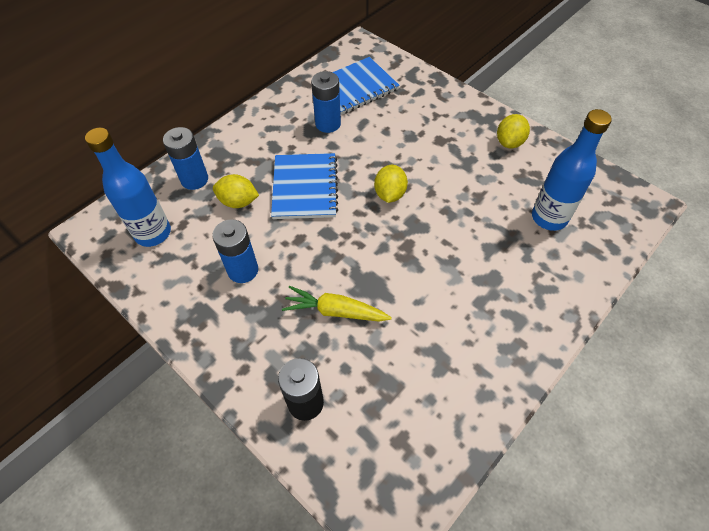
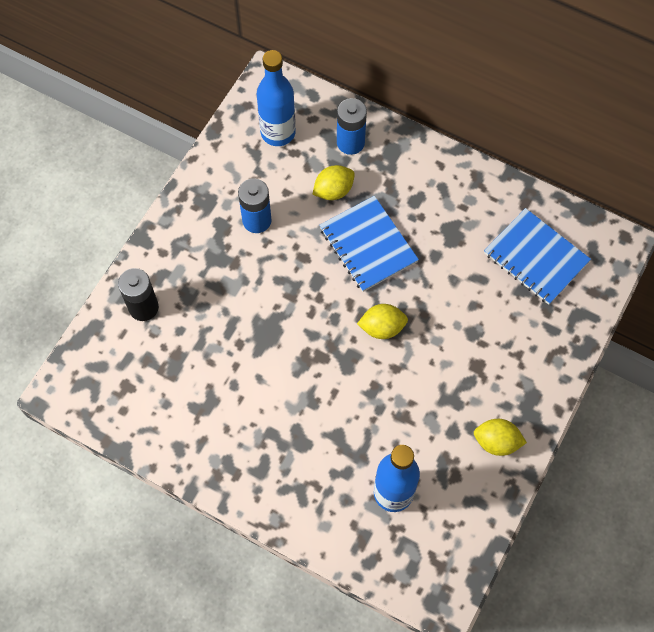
camera: 75 degrees right, 10 degrees up
(238, 202) = (333, 191): yellow lemon -> yellow lemon turned 60 degrees clockwise
(305, 187) = (368, 245): blue notebook -> blue notebook turned 75 degrees clockwise
(328, 124) = (466, 243): blue battery -> none
(335, 311) = (232, 309): yellow carrot -> none

